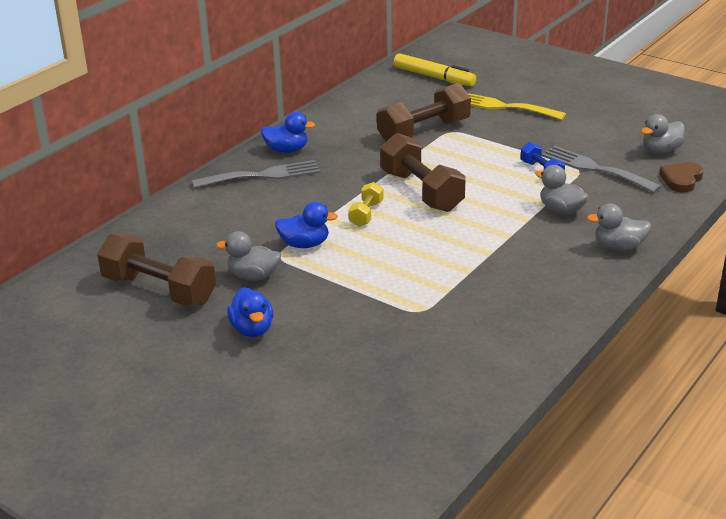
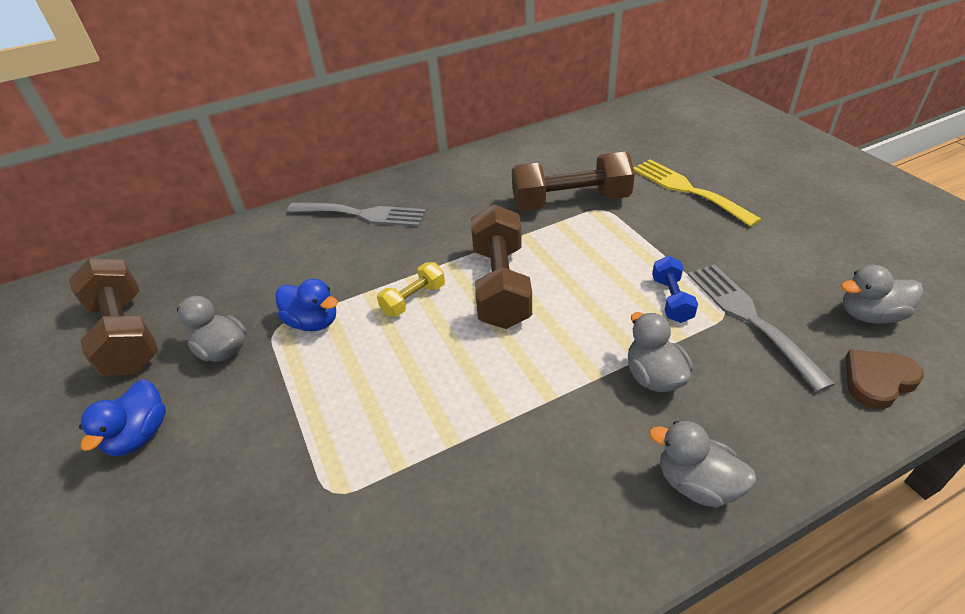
camera: 30 degrees right, 10 degrees up
(287, 150) = (413, 189): blue duck -> none
(434, 77) = (636, 135): yellow marker -> none

